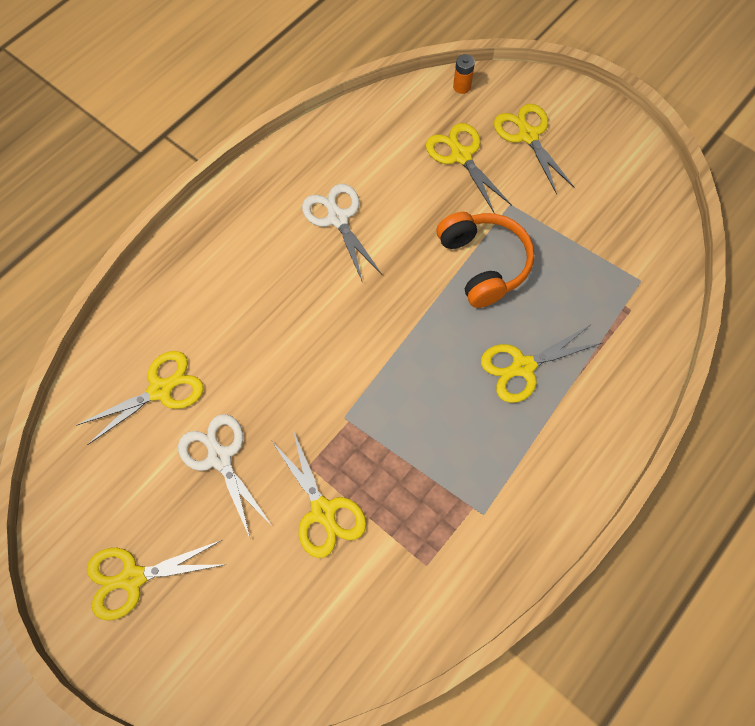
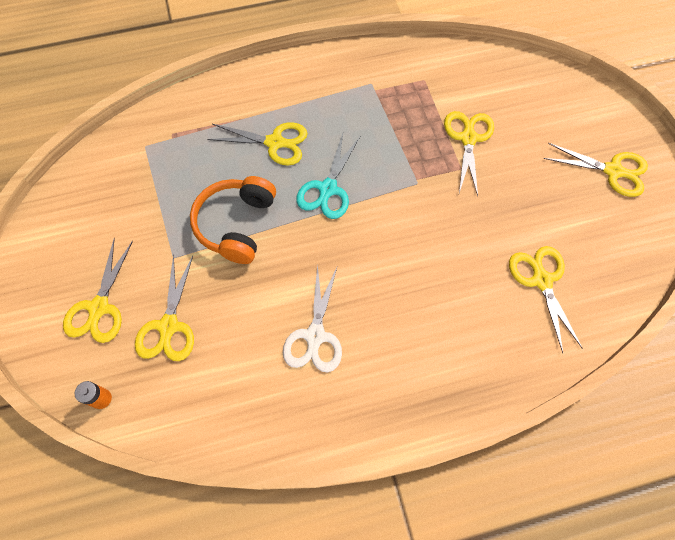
camera: 145 degrees left, 0 degrees up
(160, 390) = (541, 280): yellow scissors -> yellow scissors turned 75 degrees clockwise
(220, 458) = (519, 207): white scissors -> none
(429, 352) = (328, 189): none -> turquoise scissors

